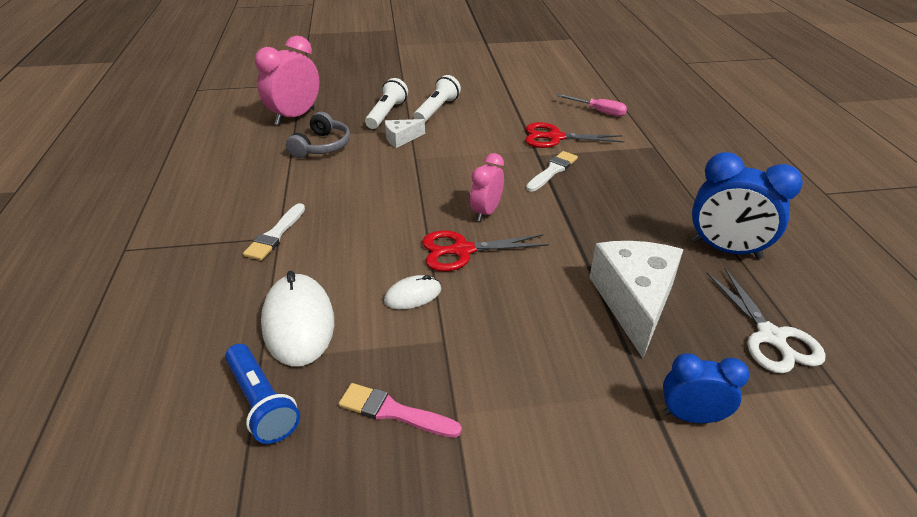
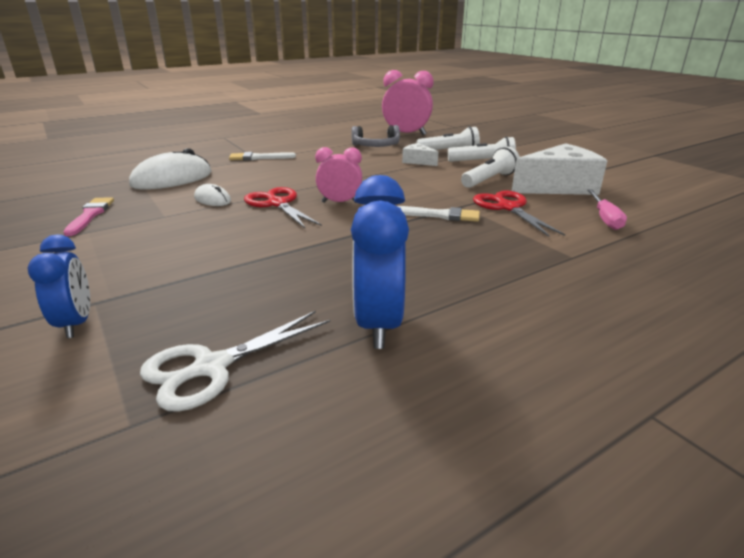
camera: 65 degrees right, 10 degrees down
(262, 403) = (100, 186): blue flashlight -> none
(486, 123) = (489, 180): none -> white flashlight
(634, 302) = (242, 278): white cheese -> white cheese (558, 187)

